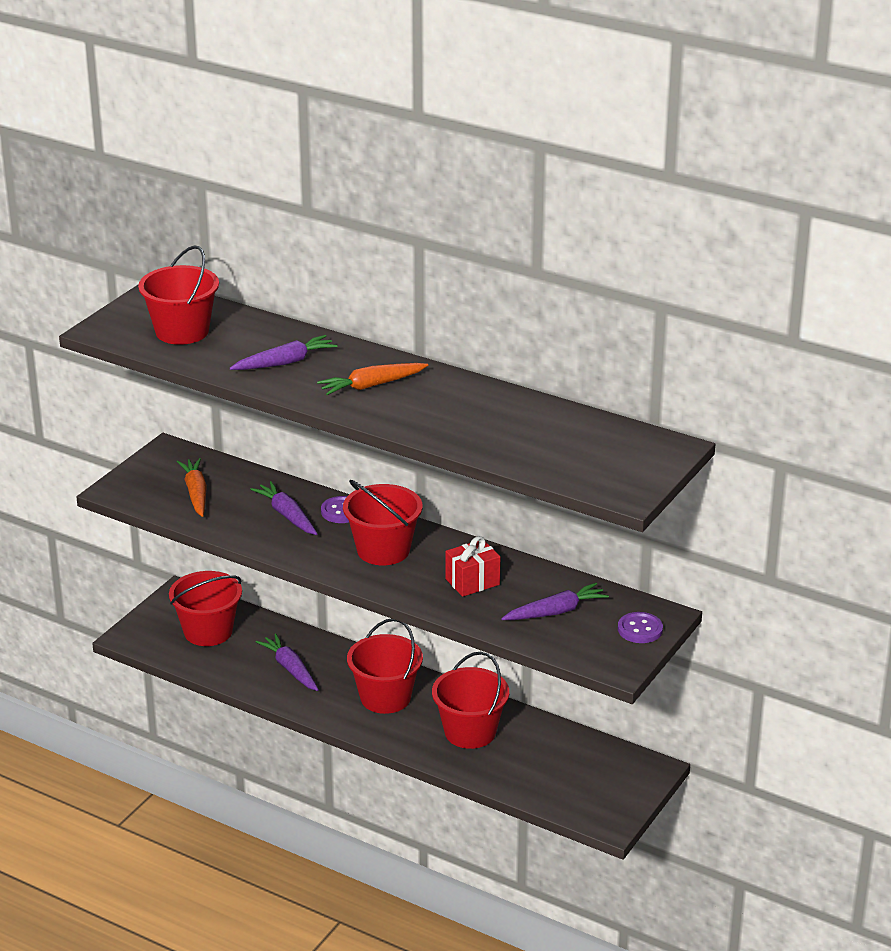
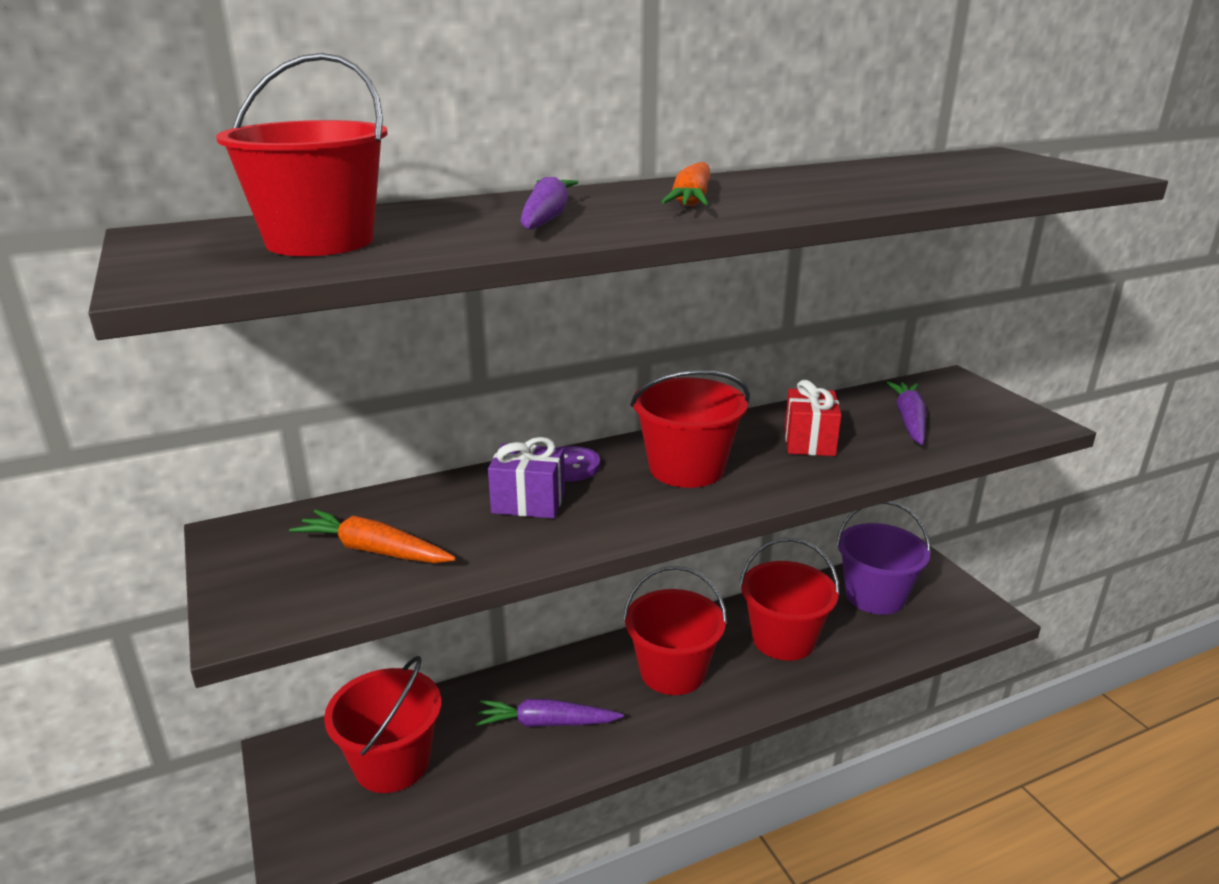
camera: 55 degrees left, 5 degrees down
(287, 515) = (528, 502): purple carrot -> purple gift
(572, 759) = (875, 596): none -> purple bucket
(640, 629) = (973, 395): purple button -> none

